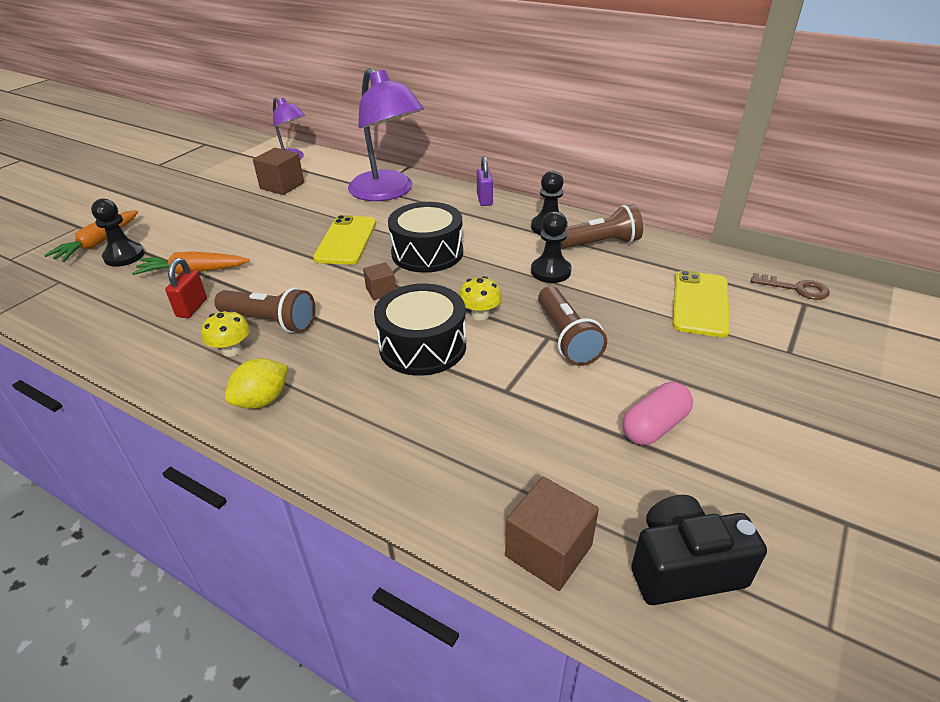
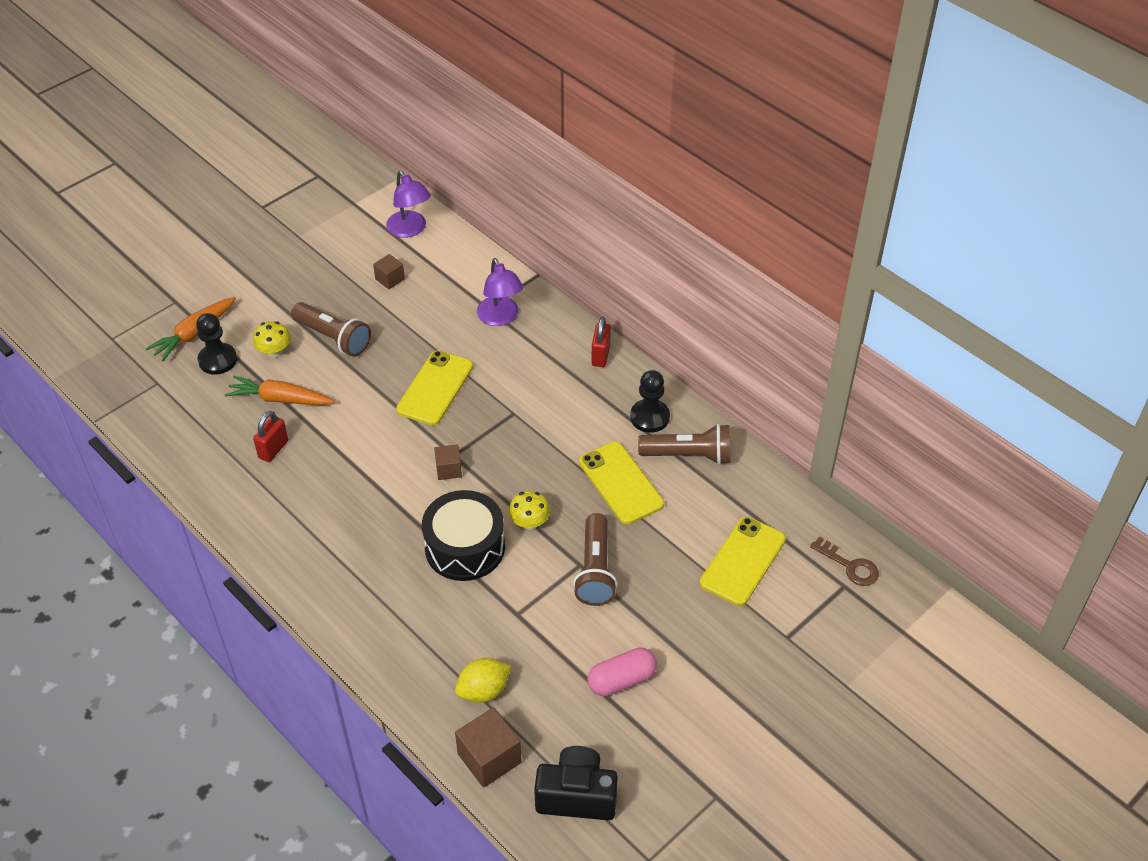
camera: 15 degrees right, 10 degrees up
(232, 350) = (301, 510): yellow mushroom -> yellow mushroom (274, 352)
(262, 400) = (317, 572): yellow lemon -> yellow lemon (483, 691)
(270, 322) = (340, 484): brown flashlight -> brown flashlight (333, 338)
(282, 186) = (390, 279): brown cube -> brown cube, size x0.59
(388, 192) = (500, 318): purple lamp -> purple lamp, size x0.57
(427, 252) = (510, 426): black drum -> none
(484, 200) = (600, 356): purple padlock -> red padlock
(550, 271) = (621, 483): black pawn -> yellow phone

